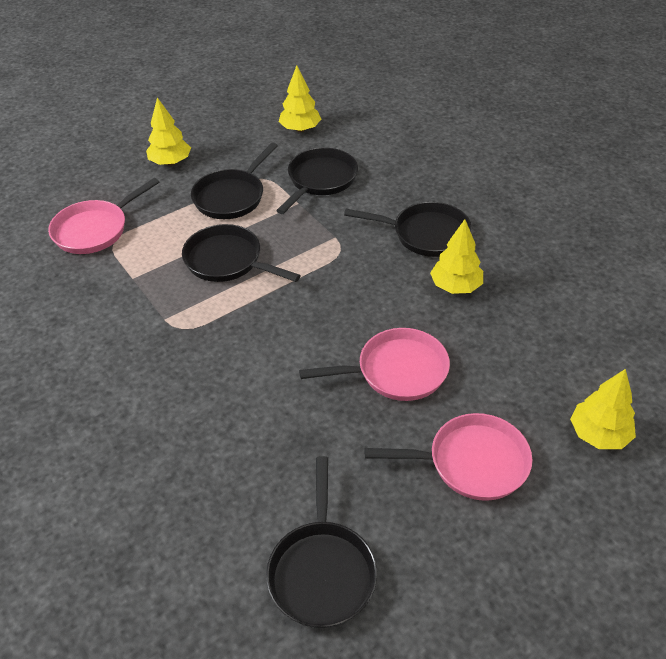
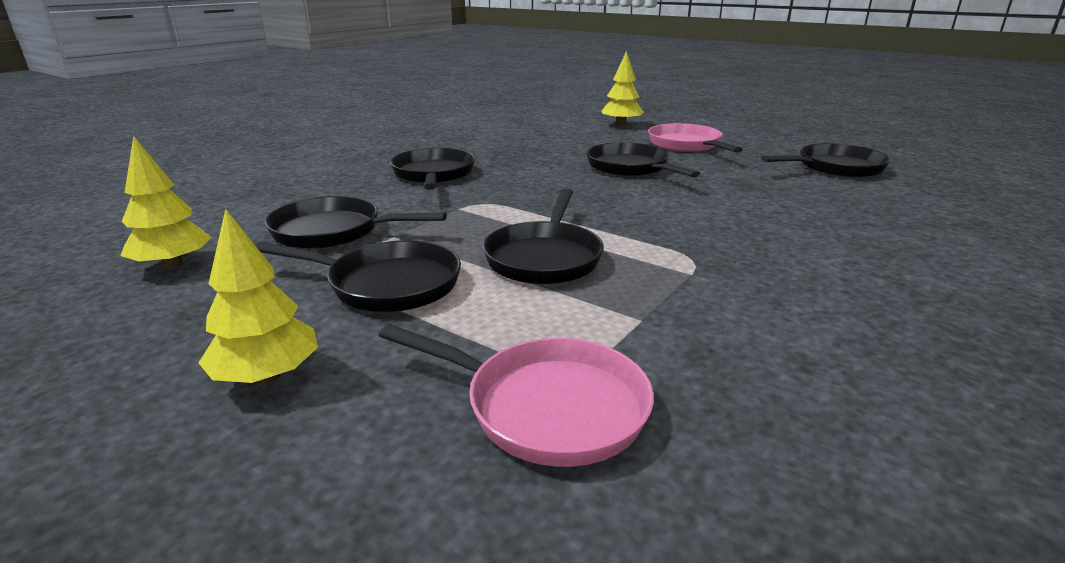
camera: 110 degrees left, 20 degrees down
(396, 371) = (630, 168): pink pan -> black pan
(455, 286) = (506, 160): yellow tree -> none

